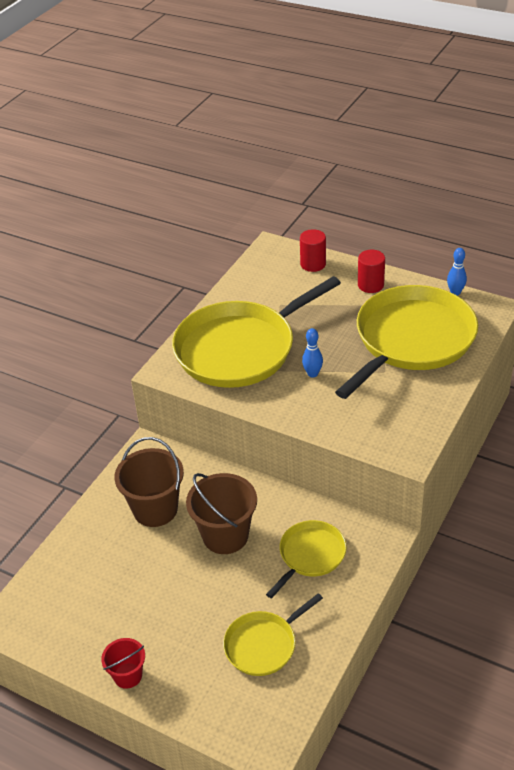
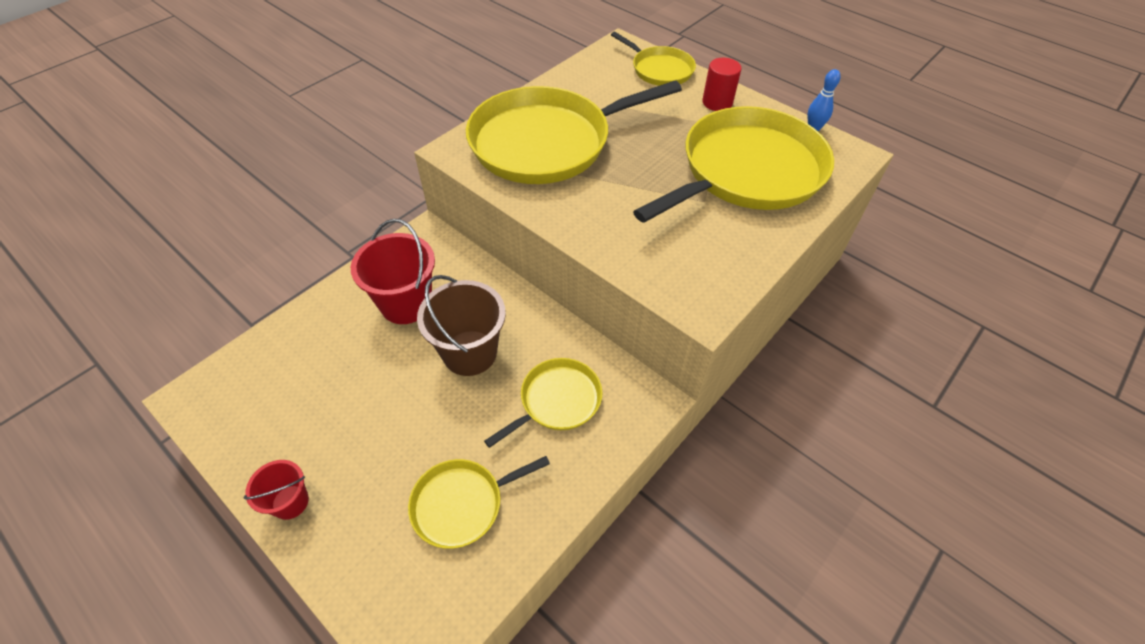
camera: 10 degrees right, 10 degrees up
(155, 509) = (406, 303): brown bucket -> red bucket
(312, 374) = (618, 186): blue bowling pin -> none
(313, 264) = (660, 69): red cylinder -> yellow pan

